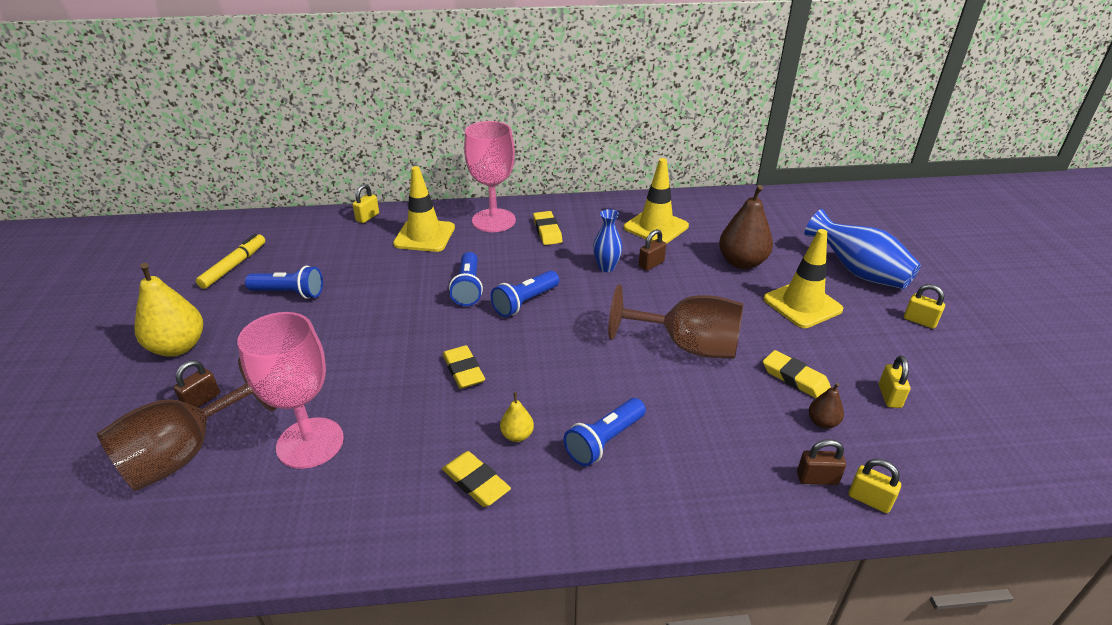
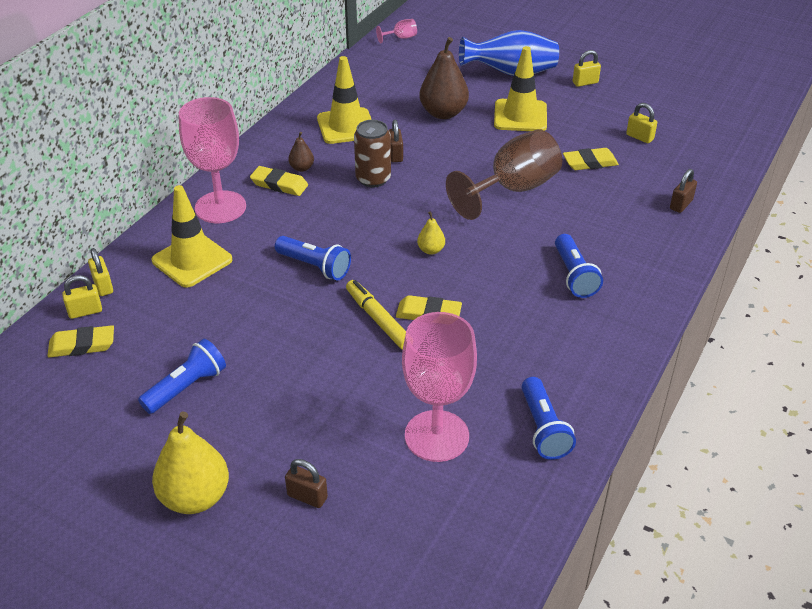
camera: 55 degrees left, 5 degrees up
(185, 453) = (378, 524): brown goblet -> none
(201, 400) = (307, 496): brown padlock -> brown padlock turned 45 degrees counterclockwise
(234, 266) = (78, 417): yellow marker -> yellow marker (378, 320)
(476, 482) = (561, 356): yellow eraser -> yellow eraser (82, 345)
(517, 435) = (531, 315): yellow pear -> yellow pear (431, 250)
(525, 302) = (372, 243): blue flashlight -> blue flashlight (543, 429)
(606, 267) = (373, 179): blue vase -> brown can
(810, 199) = (401, 38): none -> pink goblet
(822, 422) = (638, 175): brown pear -> brown pear (302, 168)
(869, 500) = (712, 195): yellow padlock -> yellow padlock (85, 311)

